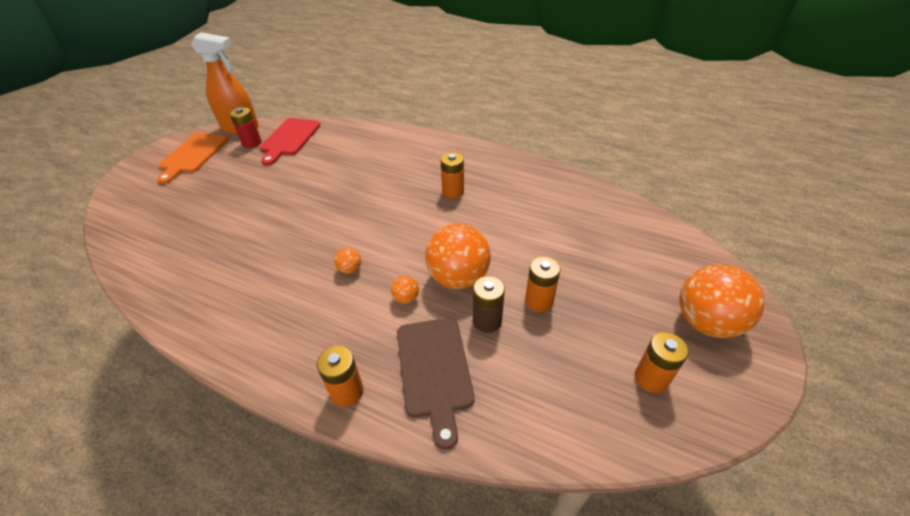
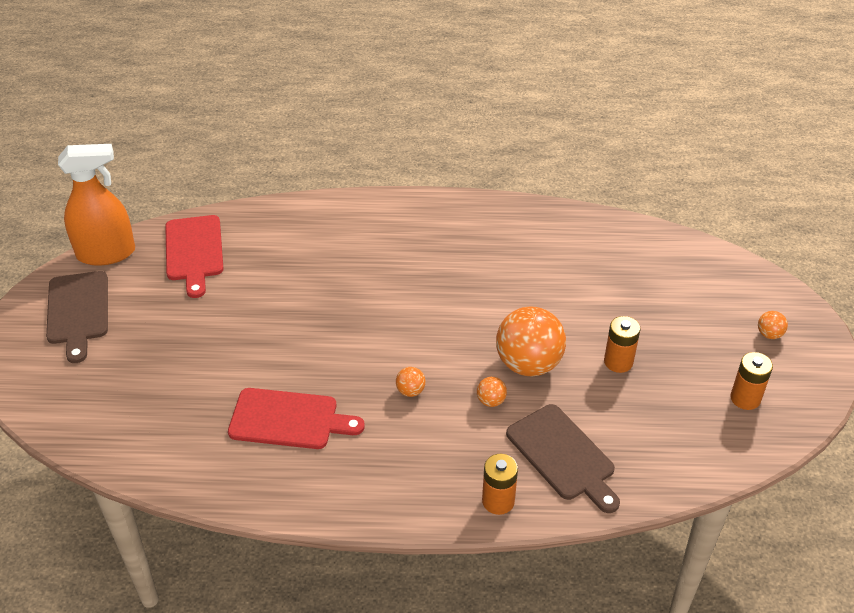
camera: 25 degrees left, 0 degrees up
(193, 155) = (78, 311): orange cutting board -> brown cutting board
(248, 261) = (289, 419): none -> red cutting board
(252, 143) = (146, 271): red battery -> none
(453, 192) = (458, 268): orange battery -> none
(487, 321) = (582, 396): brown battery -> none
(706, 322) = (769, 334): orange ball -> orange ball, size x0.42

